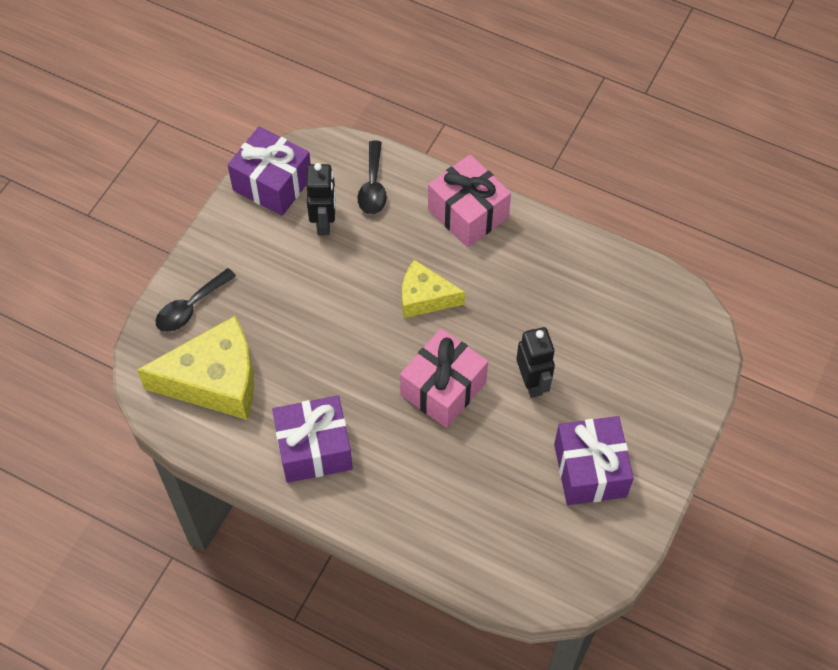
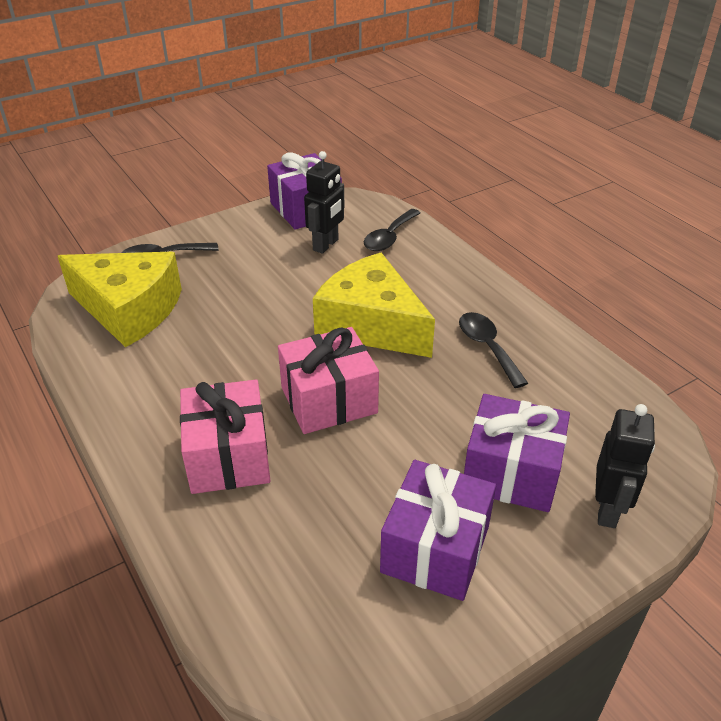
camera: 30 degrees right, 20 degrees down
(314, 449) = (160, 394): purple gift -> purple gift (511, 473)
(425, 297) = (371, 324): yellow cheese -> yellow cheese, size x1.69
(468, 213) = (463, 282): pink gift -> pink gift (228, 456)
(527, 277) = (487, 347): none -> black spoon
(532, 382) = (428, 434): black robot -> black robot (607, 510)

